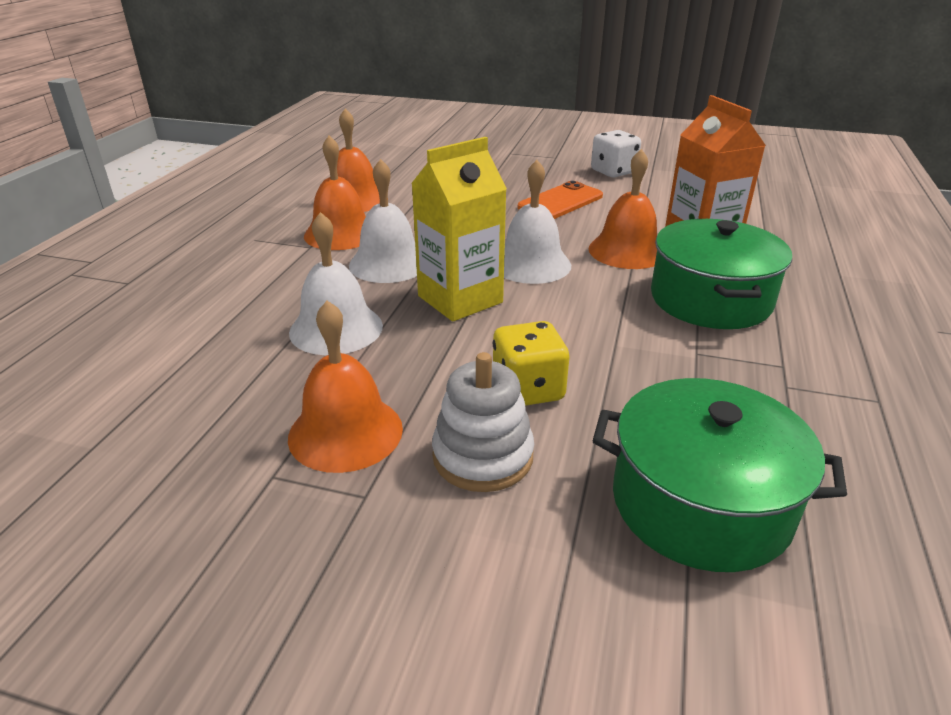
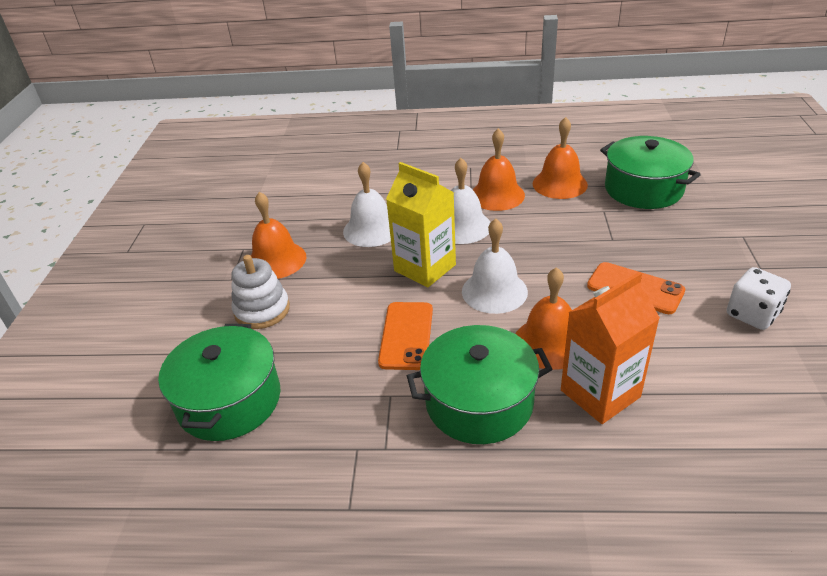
camera: 80 degrees right, 5 degrees up
(405, 168) = (643, 189): none -> green pot
(528, 389) = (325, 317): yellow dice -> none
(591, 329) = (406, 335): none -> orange phone

